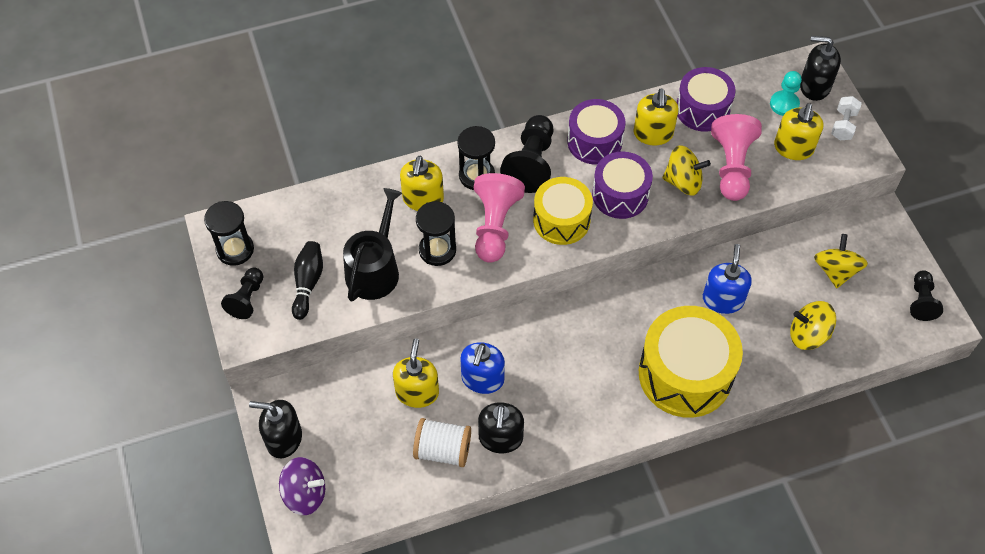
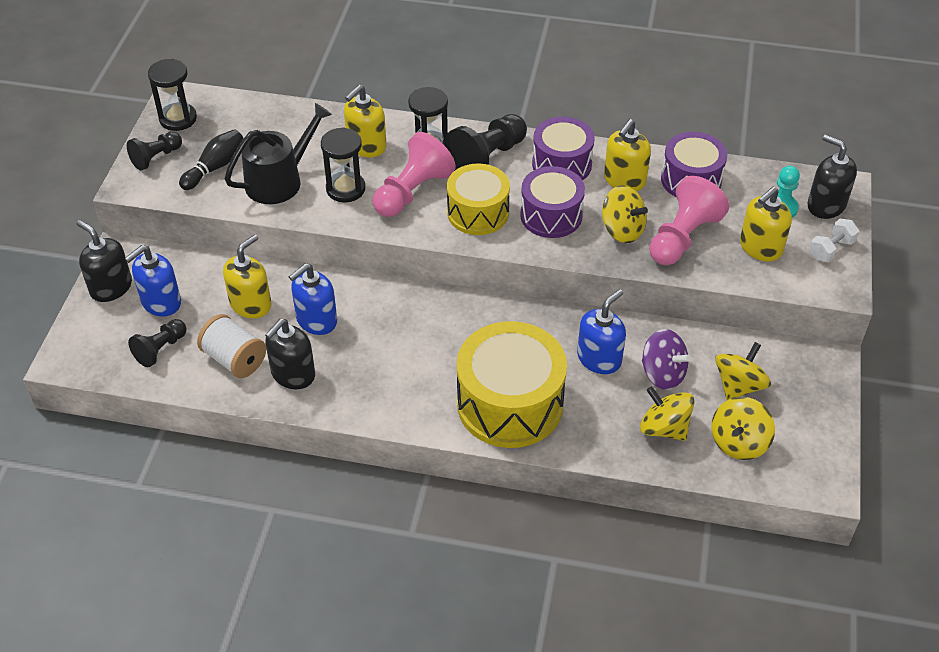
camera: 30 degrees right, 10 degrees down
(305, 494) = (92, 337): purple spinning top -> purple spinning top (662, 374)
(339, 430) = (161, 302): none -> blue soap dispenser
(866, 319) = (738, 442): none -> yellow spinning top
(921, 301) = (813, 454): black pawn -> black pawn (160, 349)

